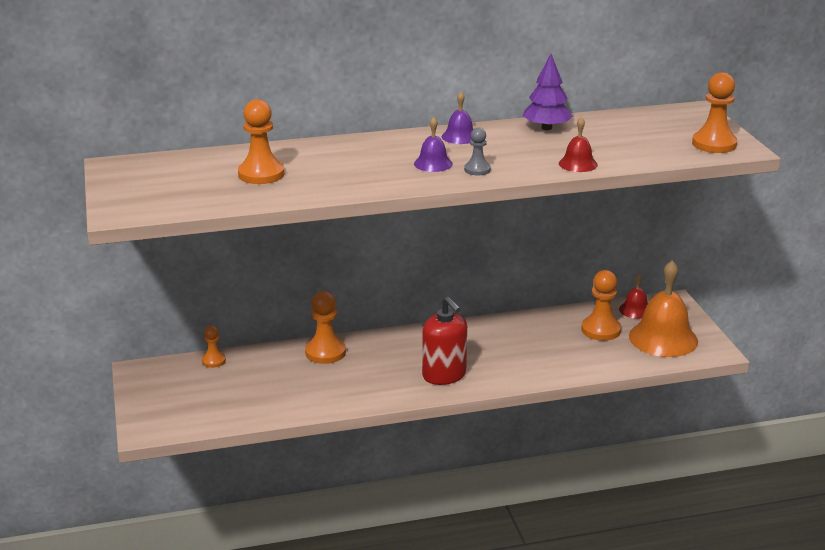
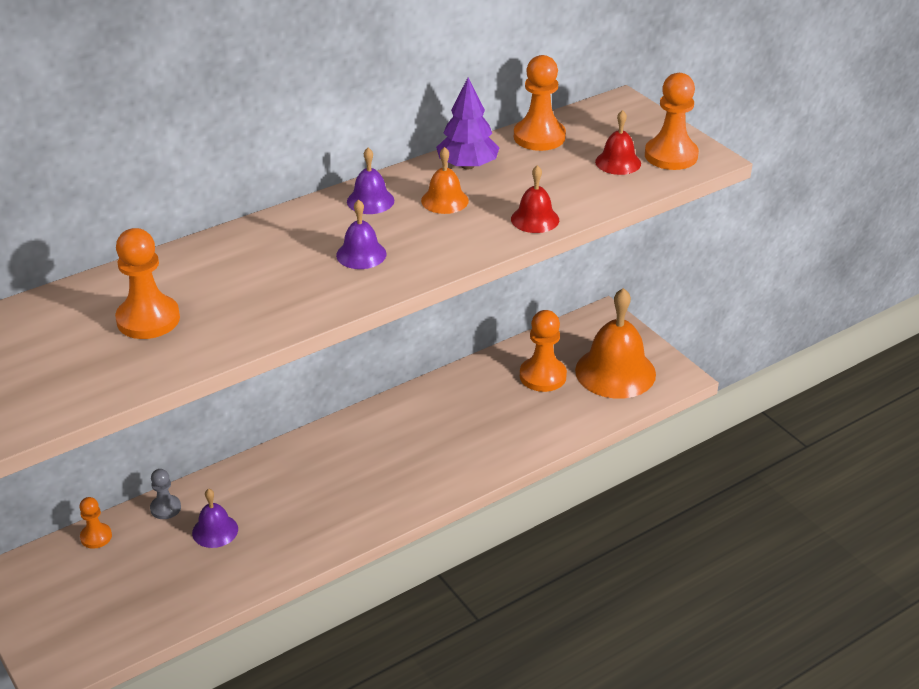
camera: 20 degrees left, 10 degrees up
(298, 374) = (215, 531): none -> purple bell
(325, 352) = (234, 488): orange pawn -> orange pawn (539, 137)
(444, 375) = (392, 486): red soap dispenser -> none
(477, 170) = (421, 254): grey pawn -> grey pawn (165, 508)
(515, 144) = (444, 200): none -> orange bell
(635, 310) = (568, 338): red bell -> red bell (618, 162)

